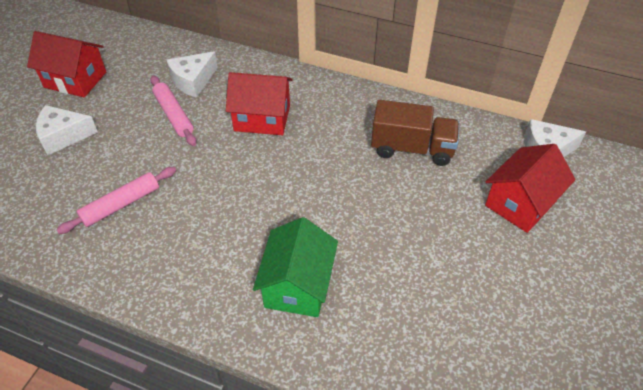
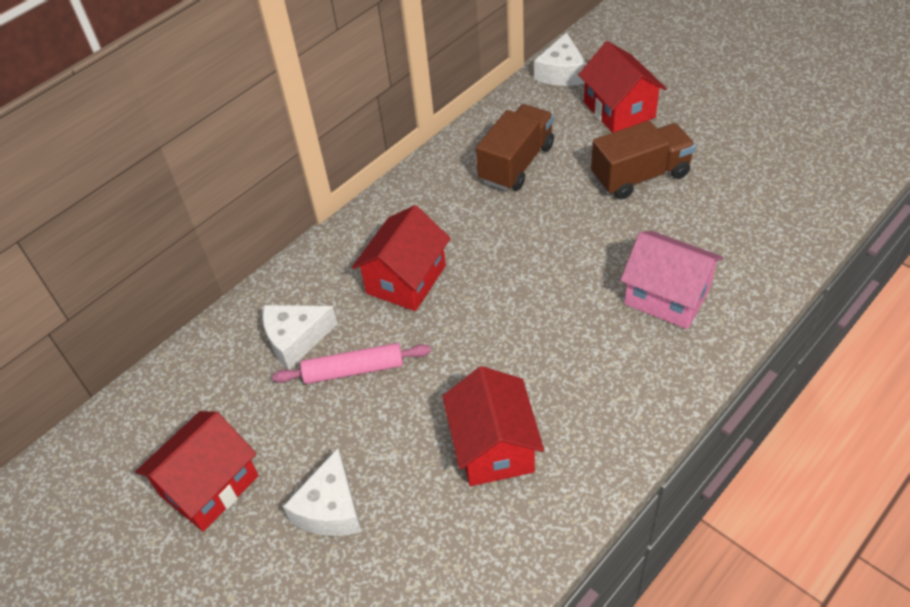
camera: 65 degrees left, 0 degrees up
(121, 205) = (493, 447): pink rolling pin -> red house
(193, 81) = (296, 339): white cheese -> white cheese turned 90 degrees clockwise
(297, 285) = (667, 296): green house -> pink house
(439, 237) = (640, 176): none -> brown truck

